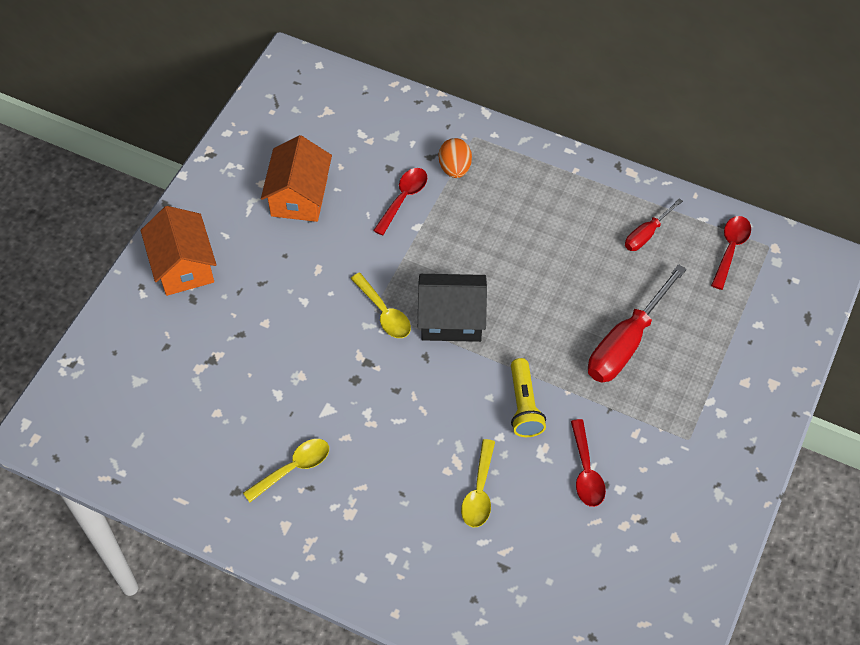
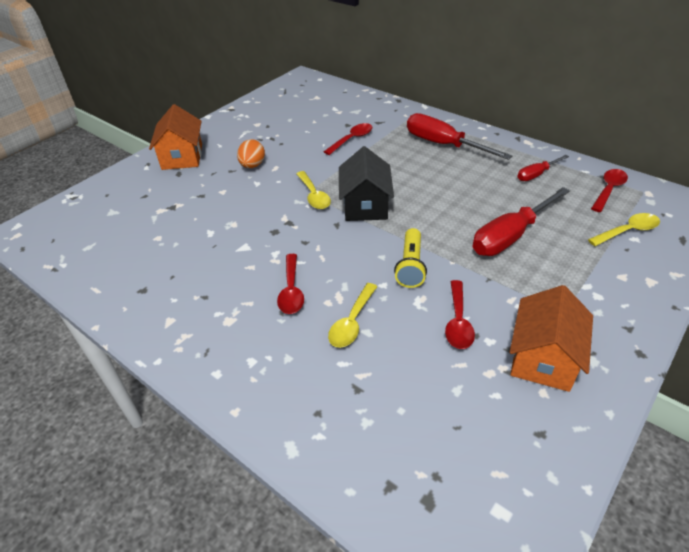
camera: 15 degrees right, 15 degrees down
(293, 468) = (197, 281): yellow spoon -> yellow spoon (627, 231)
(299, 196) = (279, 132): orange house -> orange house (543, 358)
(403, 462) = (291, 290): none -> red spoon
(451, 319) = (365, 205): black house -> black house turned 75 degrees clockwise
(455, 168) = (394, 129): orange egg -> orange egg (252, 165)
(525, 193) = (443, 145): none -> red screwdriver

